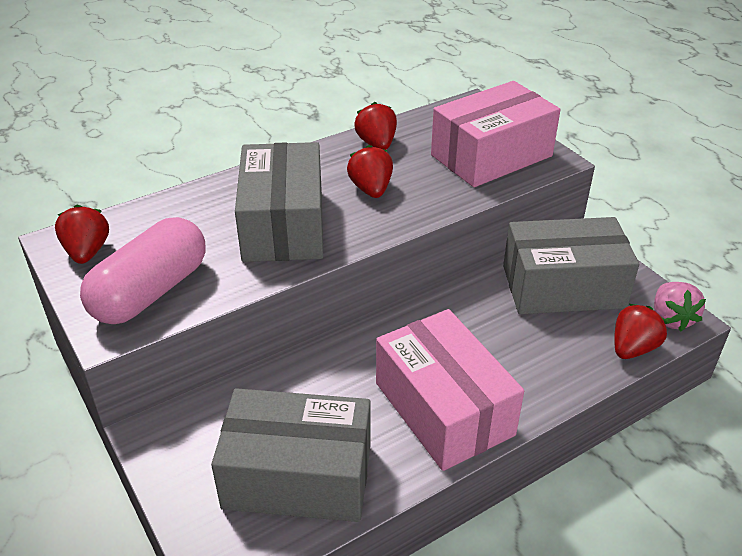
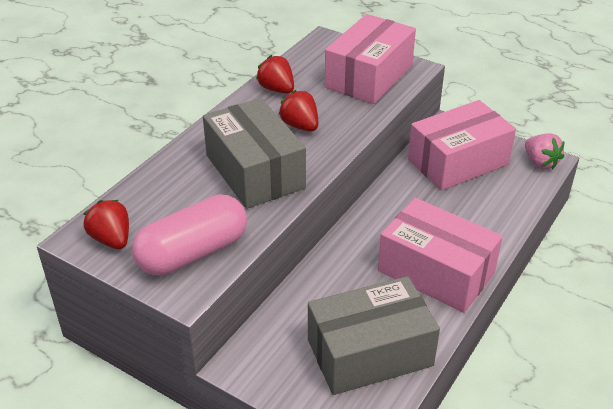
camera: 25 degrees left, 0 degrees up
(151, 292) = (193, 253): pink capsule -> pink capsule turned 45 degrees clockwise
(563, 286) = (458, 162): grey box -> pink box
(633, 348) = (529, 190): red strawberry -> none

